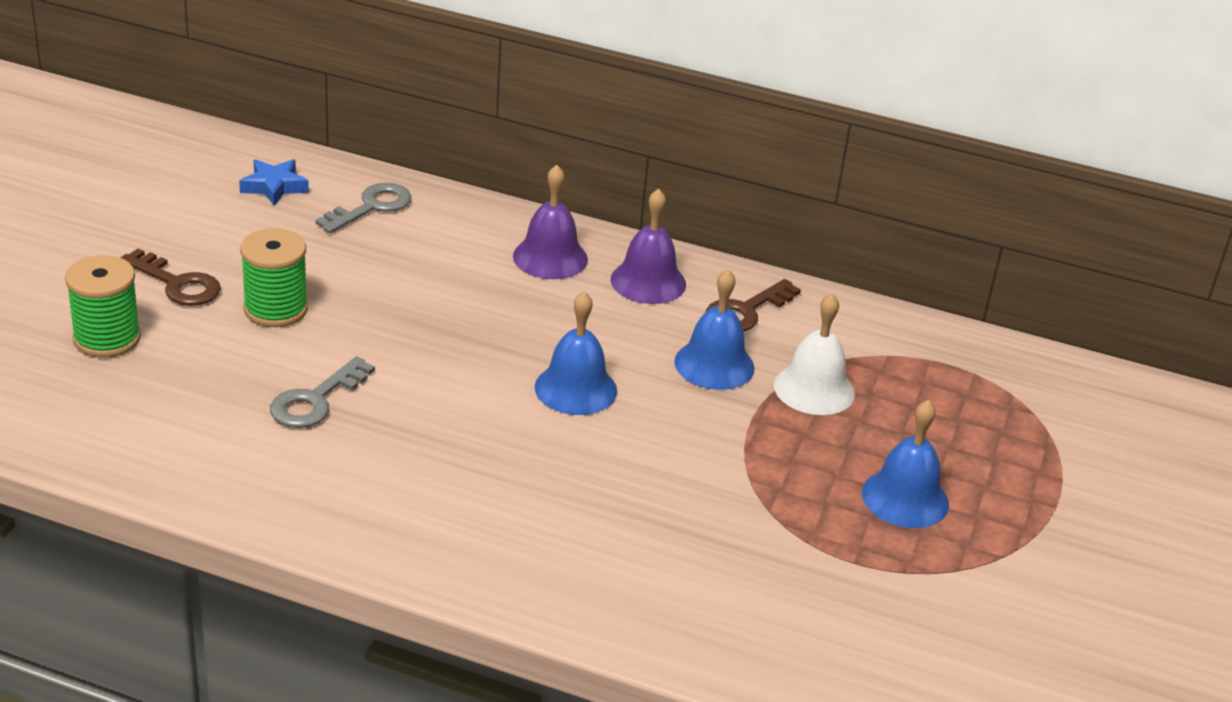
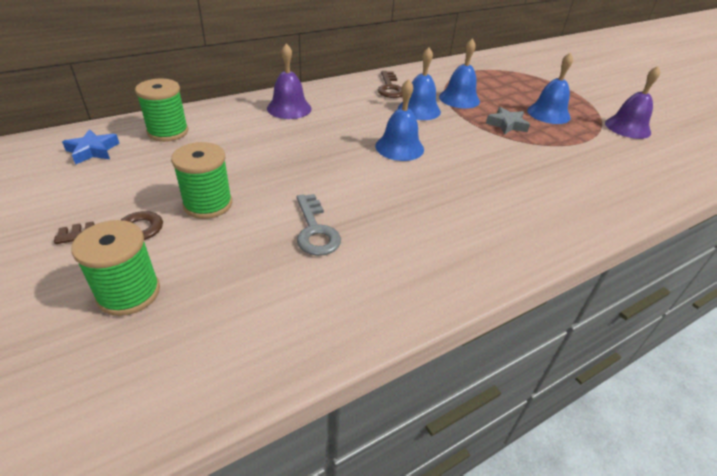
camera: 50 degrees left, 5 degrees up
(371, 207) = (168, 132): grey key -> green spool
(648, 281) = (341, 96): purple bell -> purple bell (627, 127)
(792, 464) = (507, 125): none -> grey star
(814, 389) = (459, 99): white bell -> blue bell

